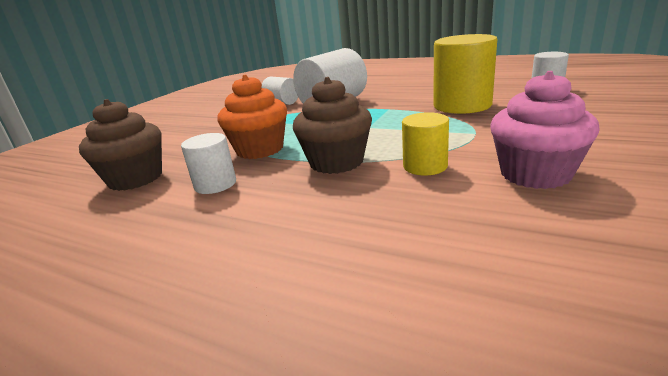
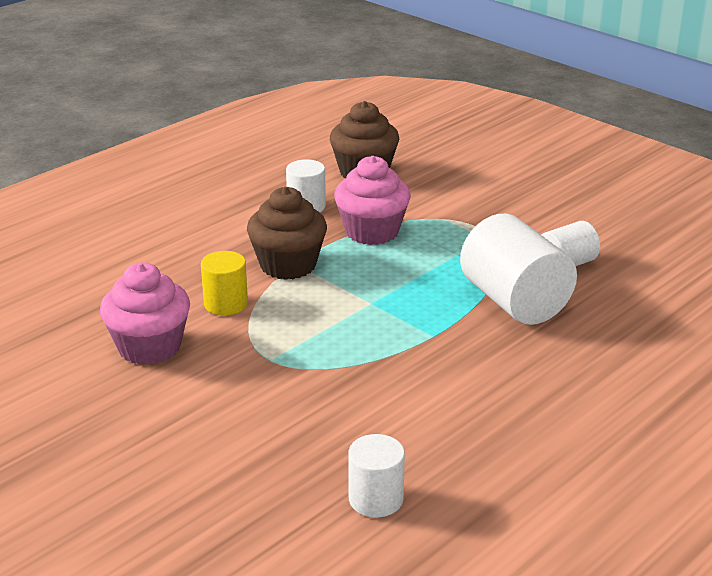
camera: 105 degrees right, 5 degrees up
(260, 149) = (372, 231): orange cupcake -> pink cupcake
(462, 105) = (379, 392): yellow cylinder -> none

